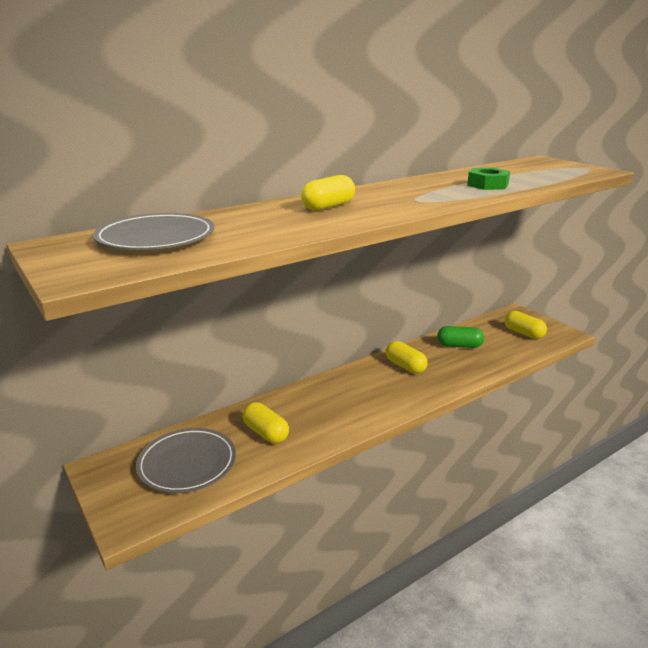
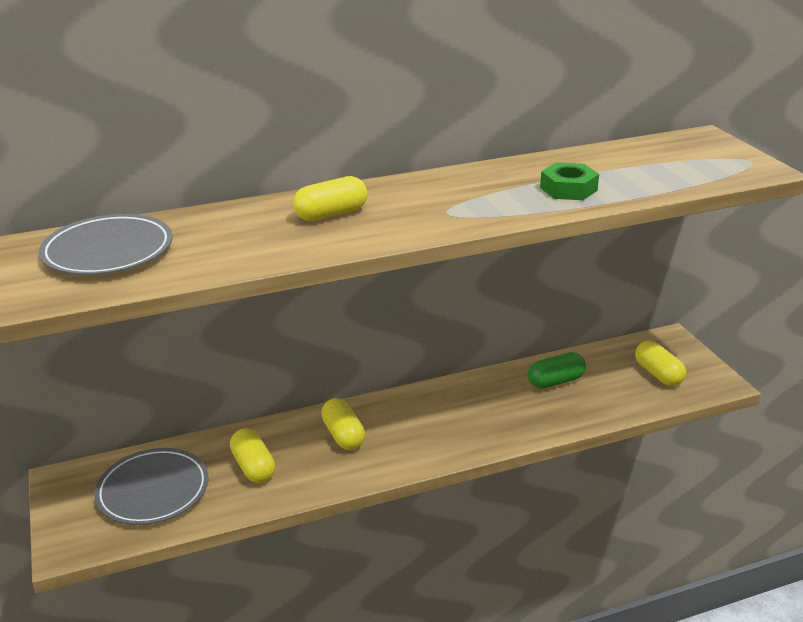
camera: 15 degrees right, 5 degrees up
(405, 366) = (466, 402): yellow capsule -> yellow capsule (343, 435)
(459, 346) = (555, 381): green capsule -> green capsule turned 45 degrees counterclockwise

